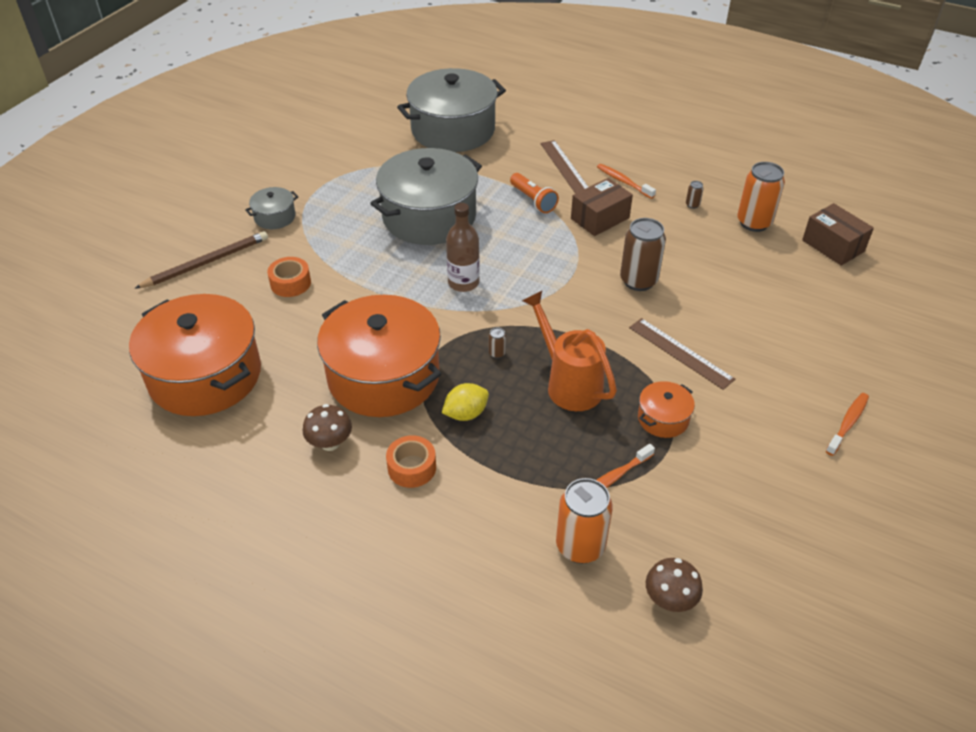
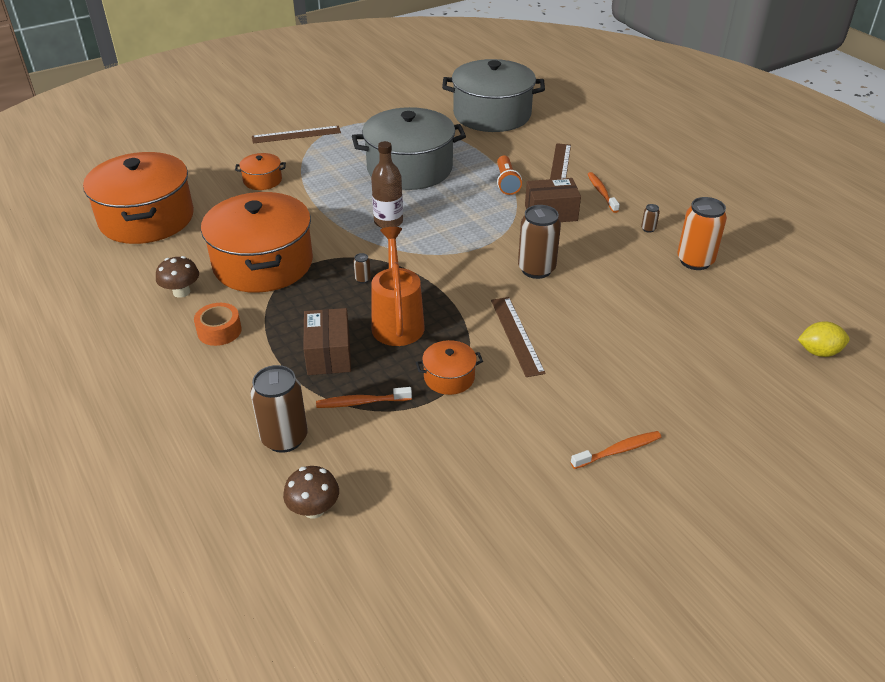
camera: 30 degrees right, 5 degrees down
(206, 262) = (220, 149): brown pencil -> none
(275, 217) = (296, 134): grey pot -> brown ruler
(290, 283) = (262, 180): orange tape -> orange pot
(466, 413) = (296, 311): yellow lemon -> yellow lemon (818, 352)
(580, 546) = (284, 438): orange can -> brown can
(833, 246) = (758, 305): brown box -> brown box (328, 354)

